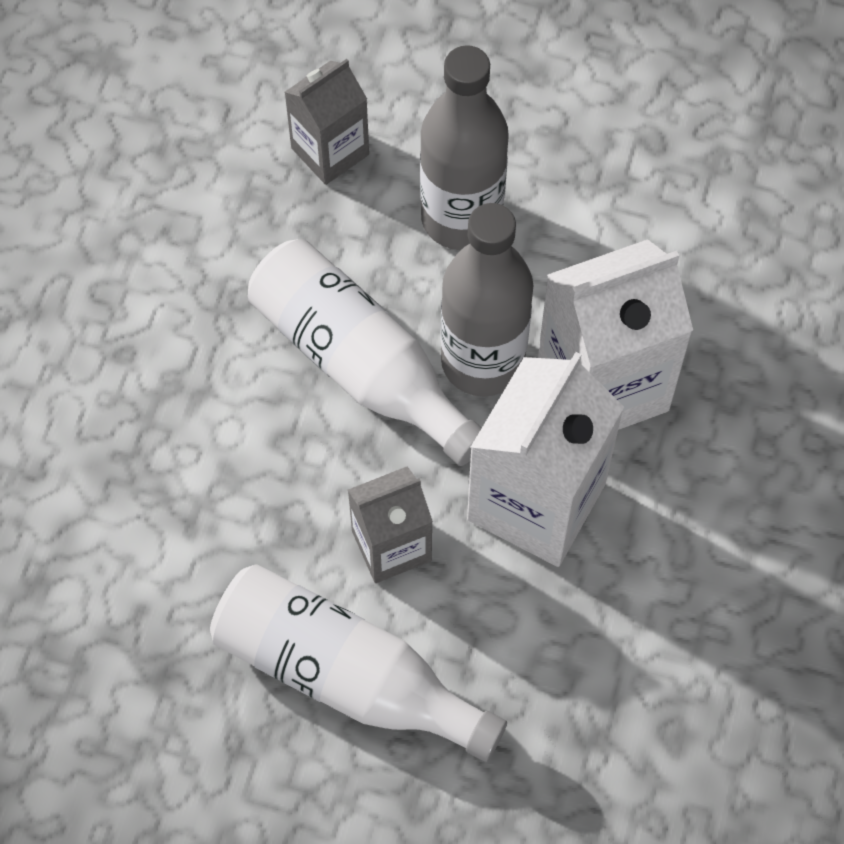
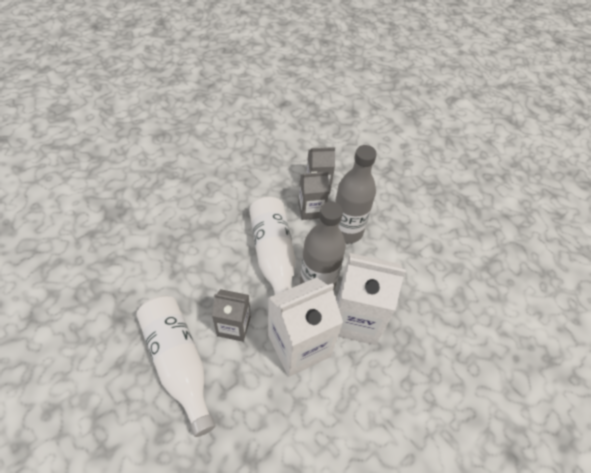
camera: 30 degrees right, 10 degrees down
(357, 215) = (311, 209): none -> grey carton

